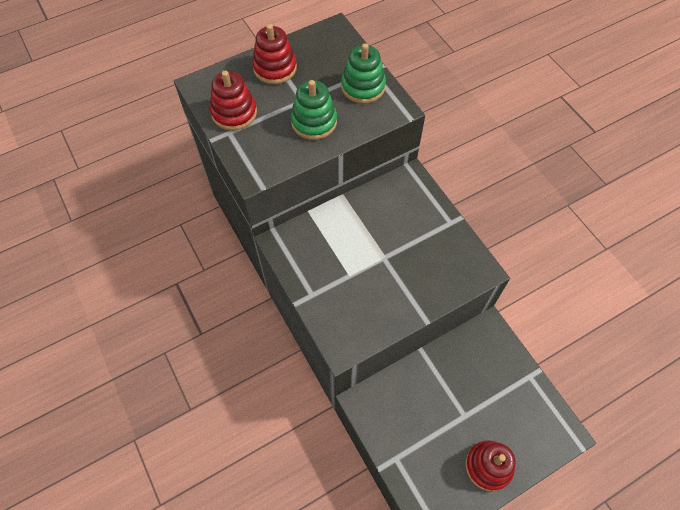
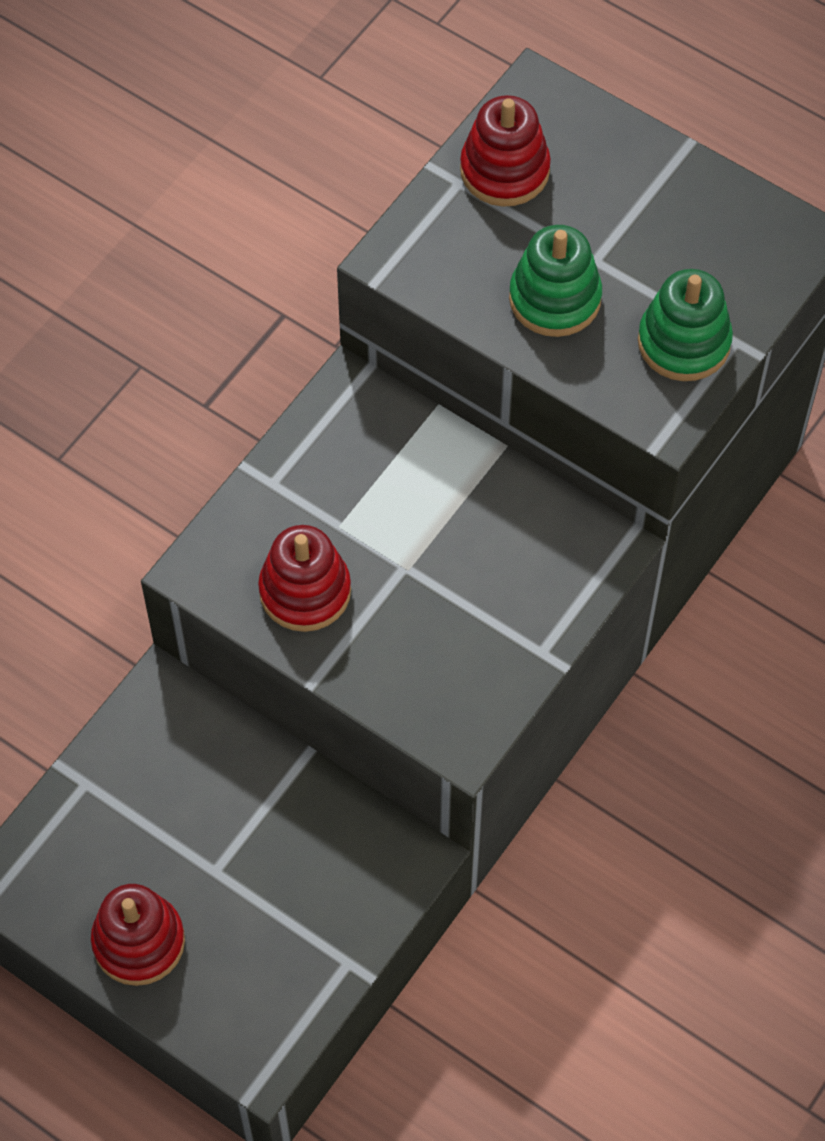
camera: 65 degrees right, 0 degrees up
(275, 68) = (644, 184): red stacking toy -> red stacking toy (305, 591)

